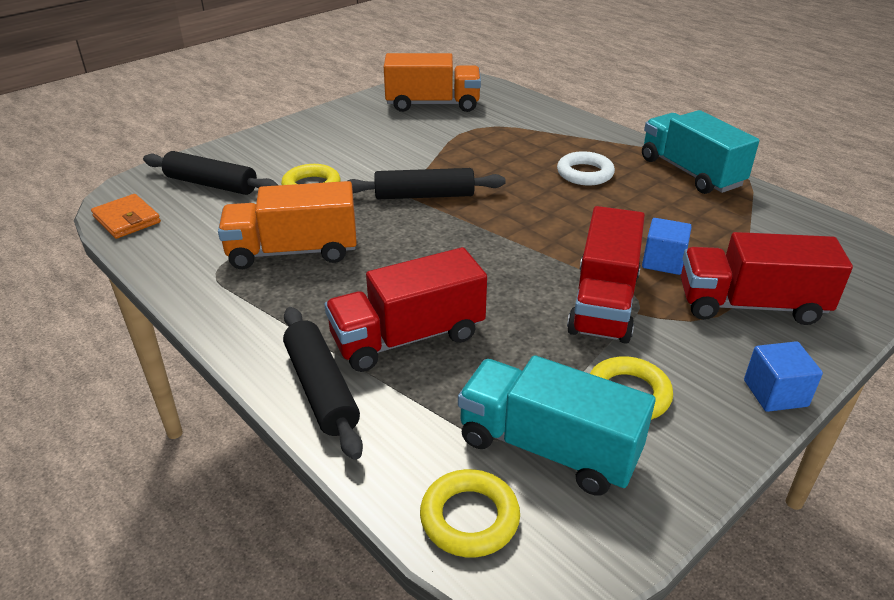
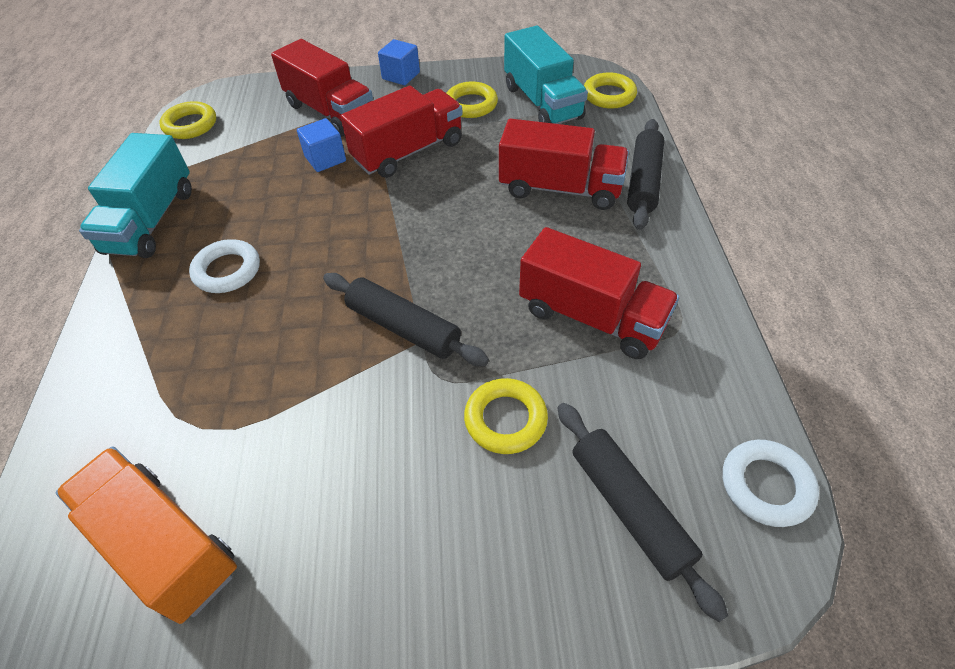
camera: 140 degrees left, 15 degrees up
(127, 219) = (766, 485): orange wallet -> white ring
(293, 252) = (591, 316): orange truck -> red truck
(830, 233) = (190, 125): none -> yellow ring

